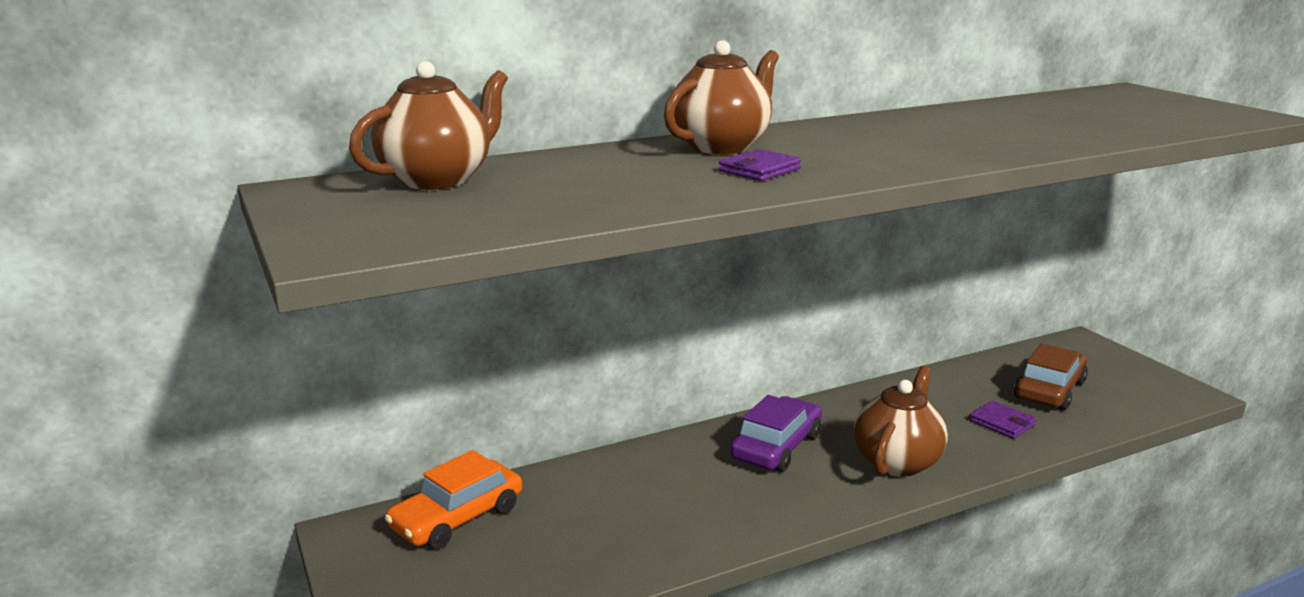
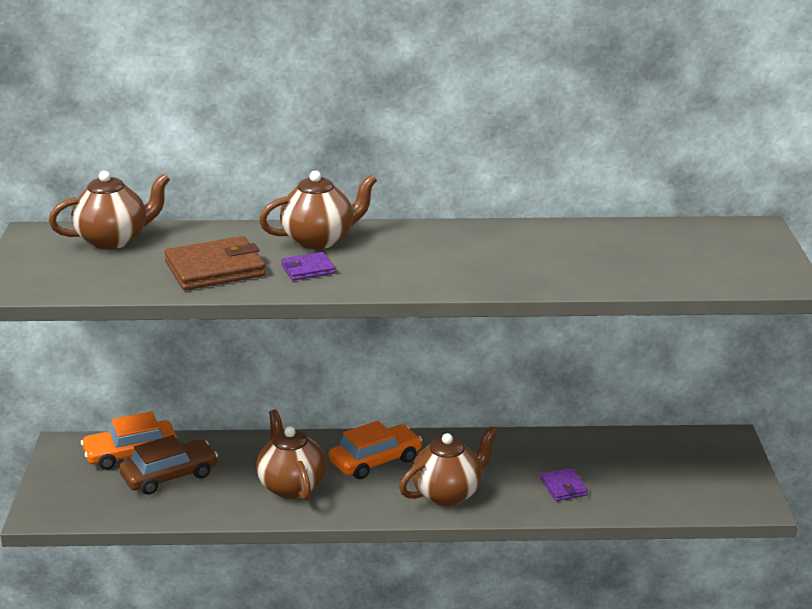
camera: 25 degrees right, 5 degrees up
(636, 185) = (215, 269): none -> brown wallet
(711, 502) = (291, 486): none -> brown teapot
(777, 447) = (375, 461): purple car -> orange car
(1049, 390) = (639, 472): brown car -> brown car (169, 476)

